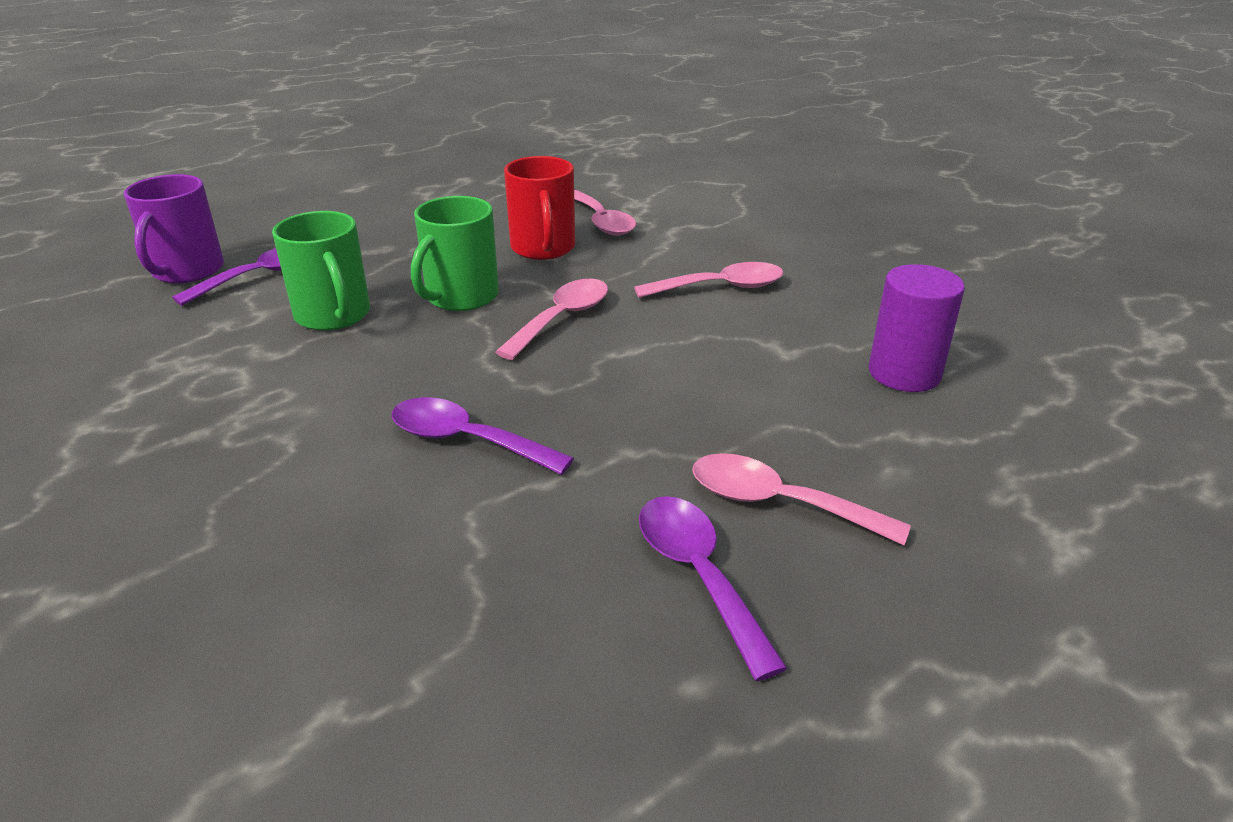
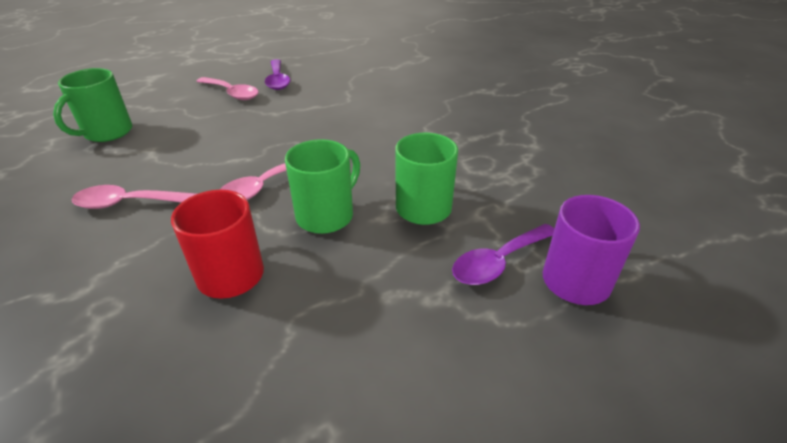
camera: 170 degrees left, 5 degrees up
(466, 440) = (344, 123): purple spoon -> none
(601, 222) = (139, 319): pink spoon -> none
(904, 373) = (107, 132): purple cylinder -> green mug

